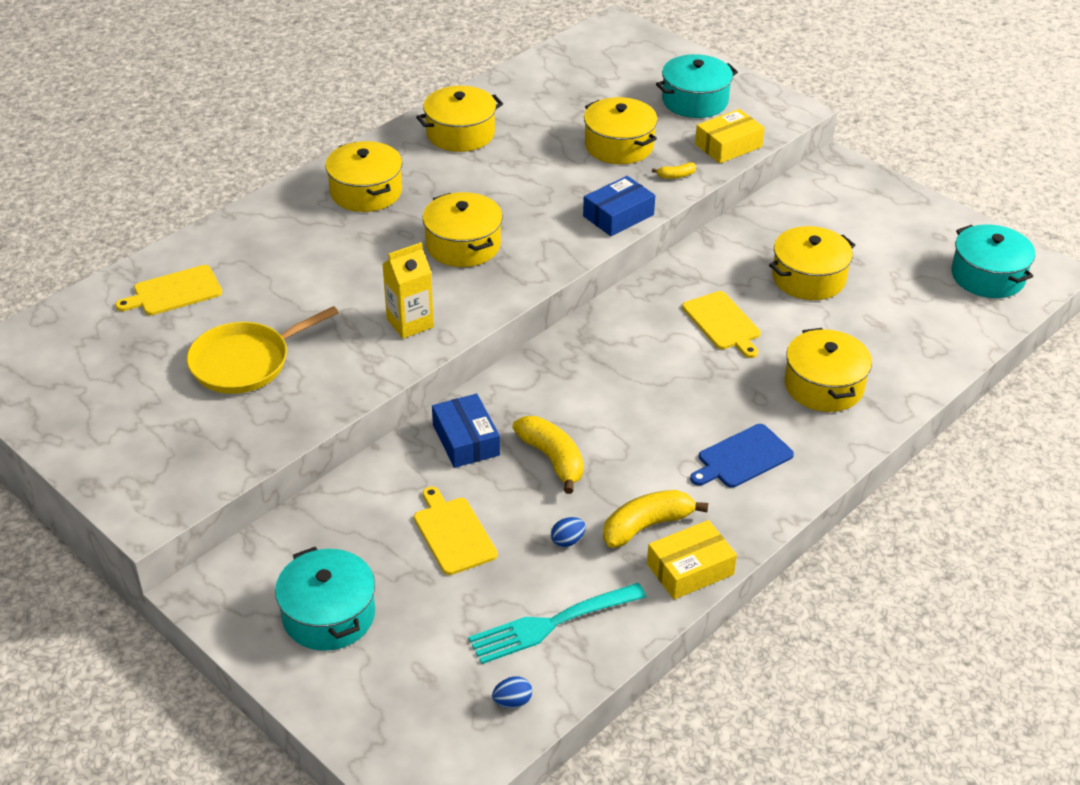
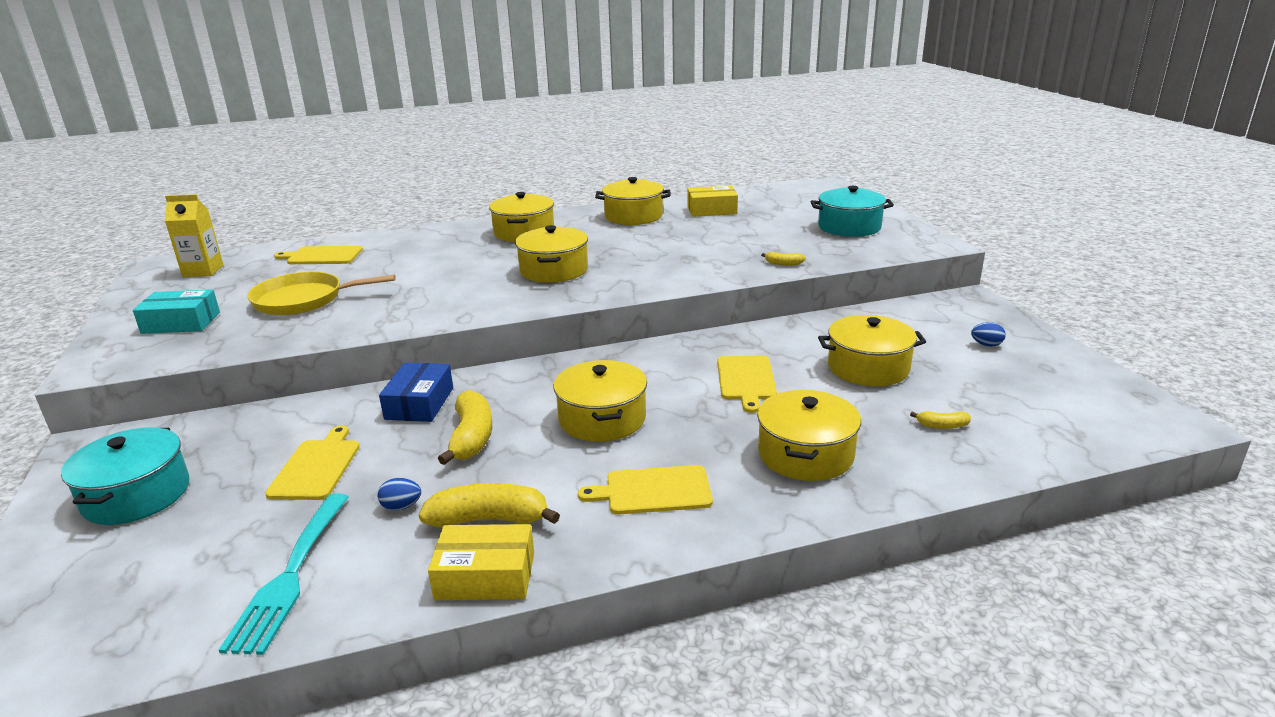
camera: 30 degrees right, 15 degrees down
(152, 433) = (181, 323): none -> turquoise box
(410, 323) = (450, 304): yellow carton -> yellow carton (203, 271)
(512, 702) = (158, 637): blue egg -> blue egg (986, 345)
(550, 624) = (290, 576): turquoise fork -> turquoise fork turned 90 degrees counterclockwise
(618, 215) = (703, 277): blue box -> none
(619, 146) = (752, 240): yellow pot -> yellow pot (602, 419)
(728, 145) = (853, 255): yellow box -> yellow box (712, 210)
(742, 458) = (653, 491): blue cutting board -> yellow cutting board
(900, 325) = (942, 426): none -> yellow banana
(988, 276) = (1086, 410): turquoise pot -> none

